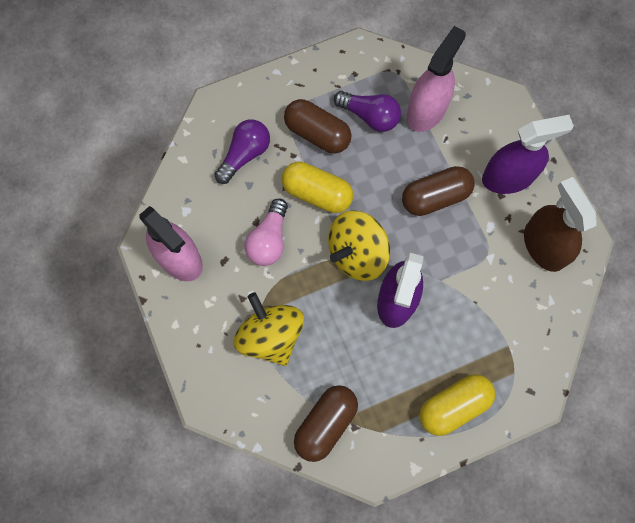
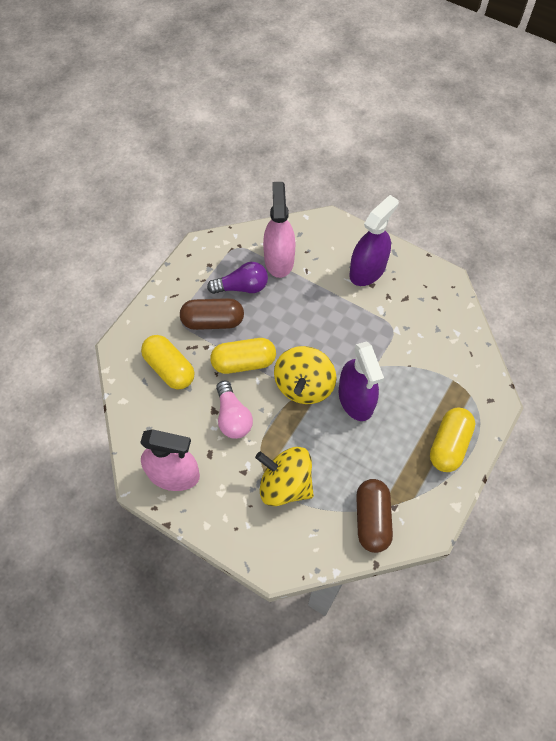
camera: 35 degrees left, 10 degrees down
(245, 155) = (169, 368): purple light bulb -> yellow capsule
(435, 197) = (329, 313): brown capsule -> none
(544, 246) = (425, 300): brown spray bottle -> none

